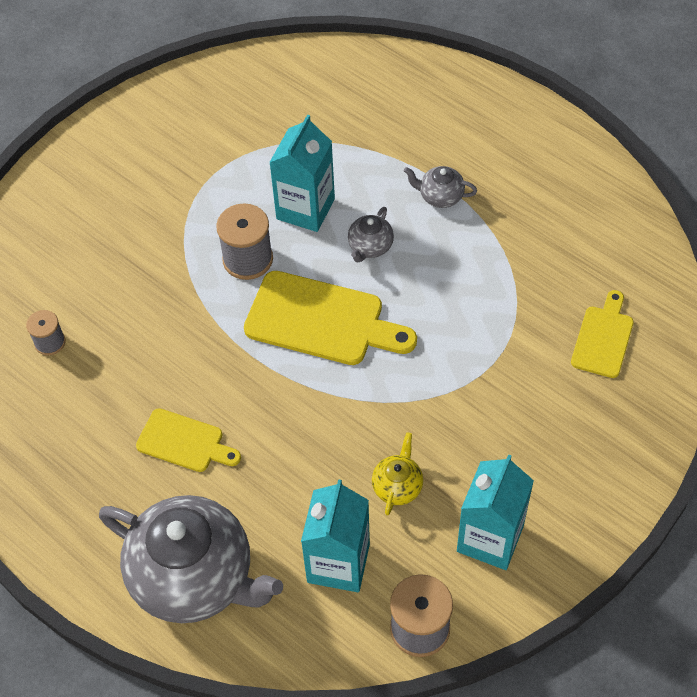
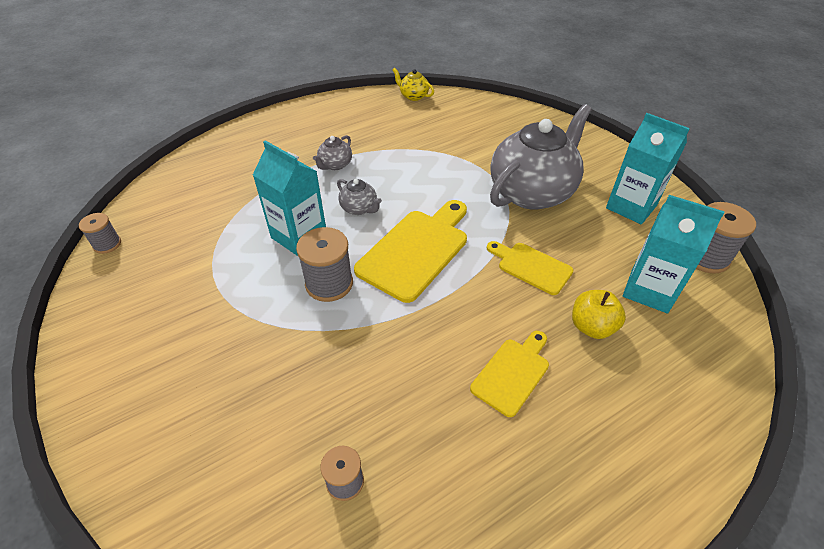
camera: 75 degrees left, 10 degrees down
(195, 577) = (662, 395): grey teapot -> grey teapot (532, 192)
(238, 64) = (107, 244): none -> grey spool
(264, 507) = (592, 327): none -> yellow apple
(397, 486) = (583, 242): yellow teapot -> yellow teapot (413, 96)
(603, 338) = (486, 127): yellow cutting board -> yellow cutting board (531, 266)

